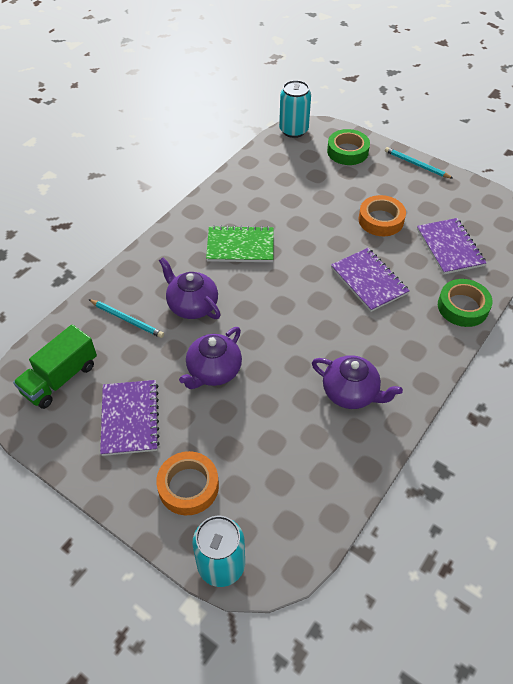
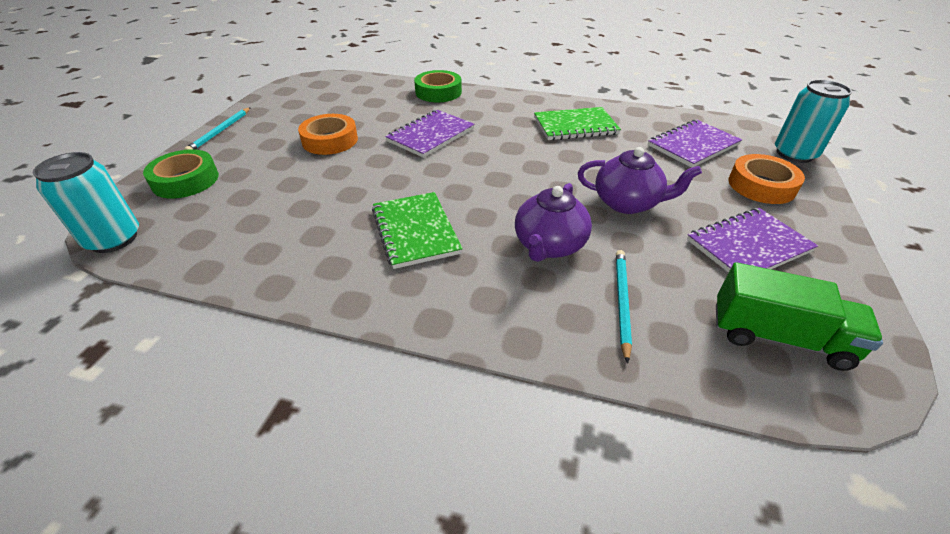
camera: 110 degrees left, 10 degrees down
(351, 393) = (575, 126): purple teapot -> green notebook
(449, 247) = (362, 103): purple notebook -> purple notebook (693, 145)

